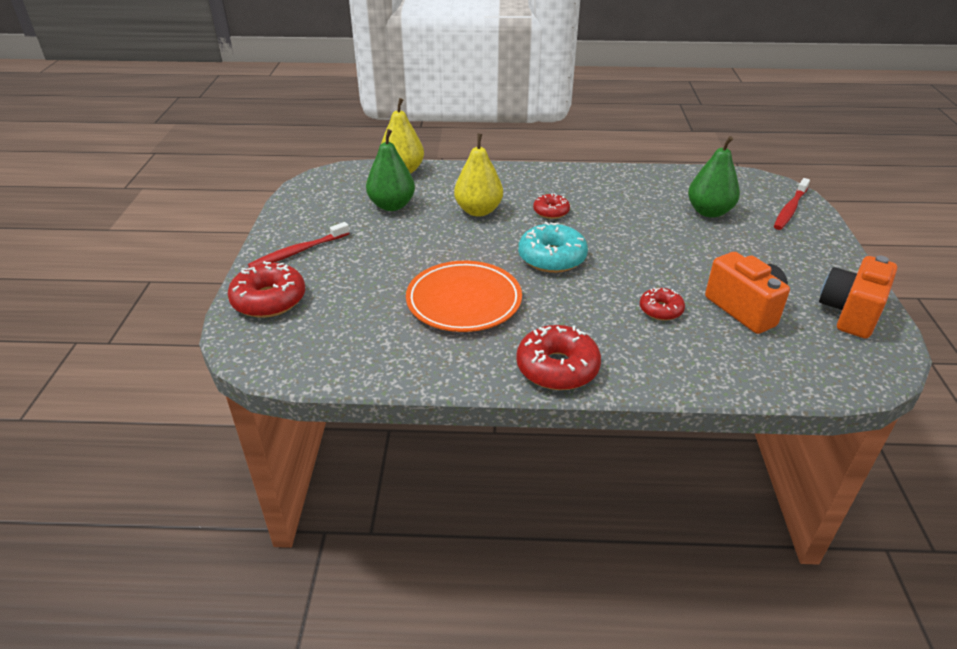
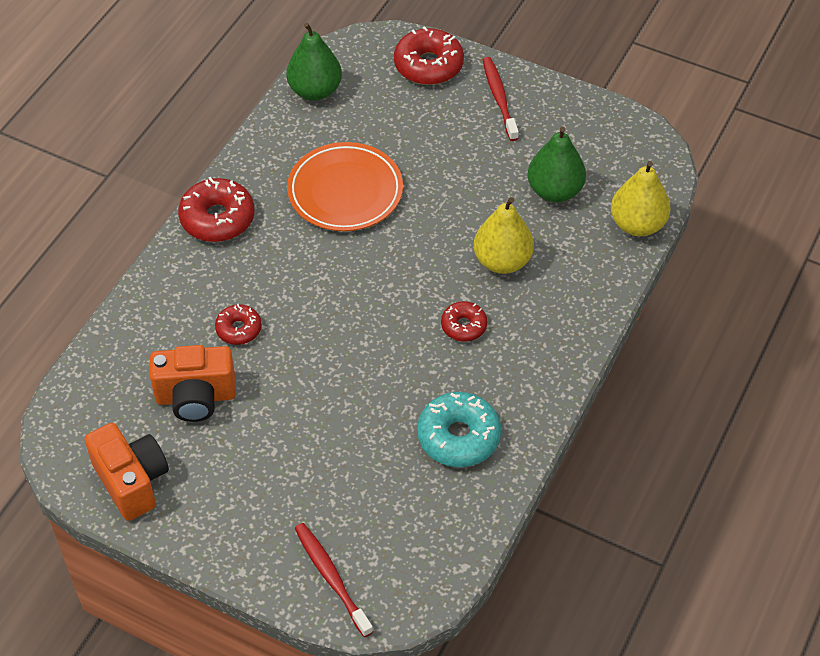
camera: 115 degrees right, 15 degrees up
(552, 258) = (373, 285): turquoise donut -> turquoise donut (458, 437)
(709, 212) = (376, 483): green pear -> green pear (315, 91)

